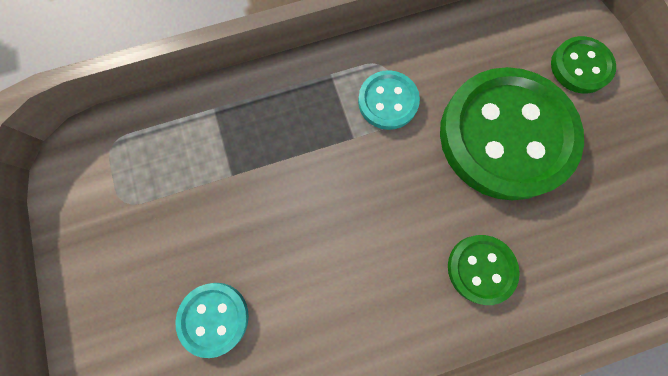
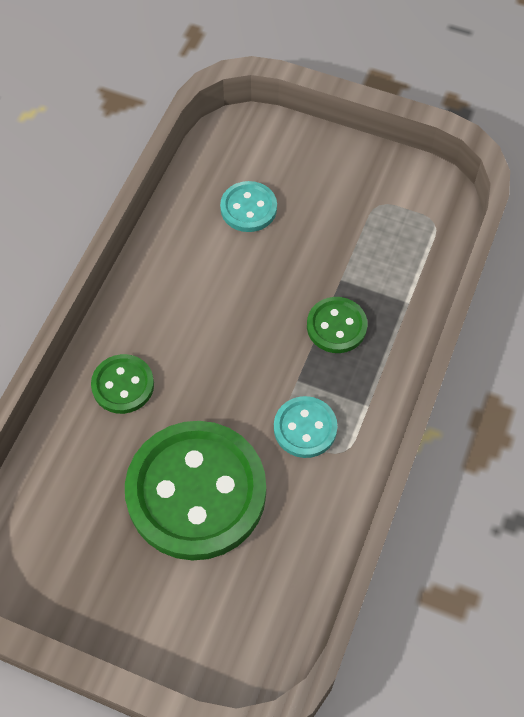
camera: 130 degrees right, 15 degrees down
(580, 66) = (195, 616): green button -> green button (336, 326)

